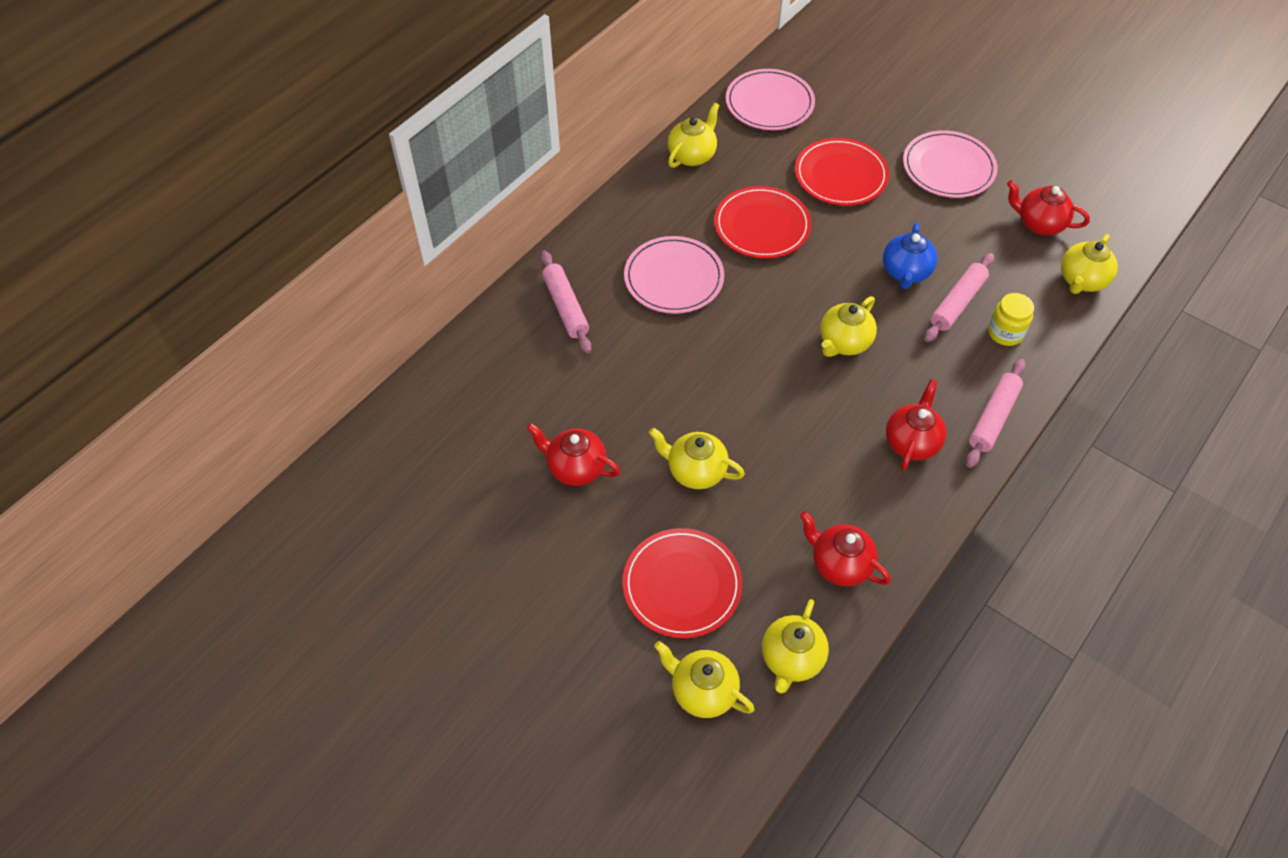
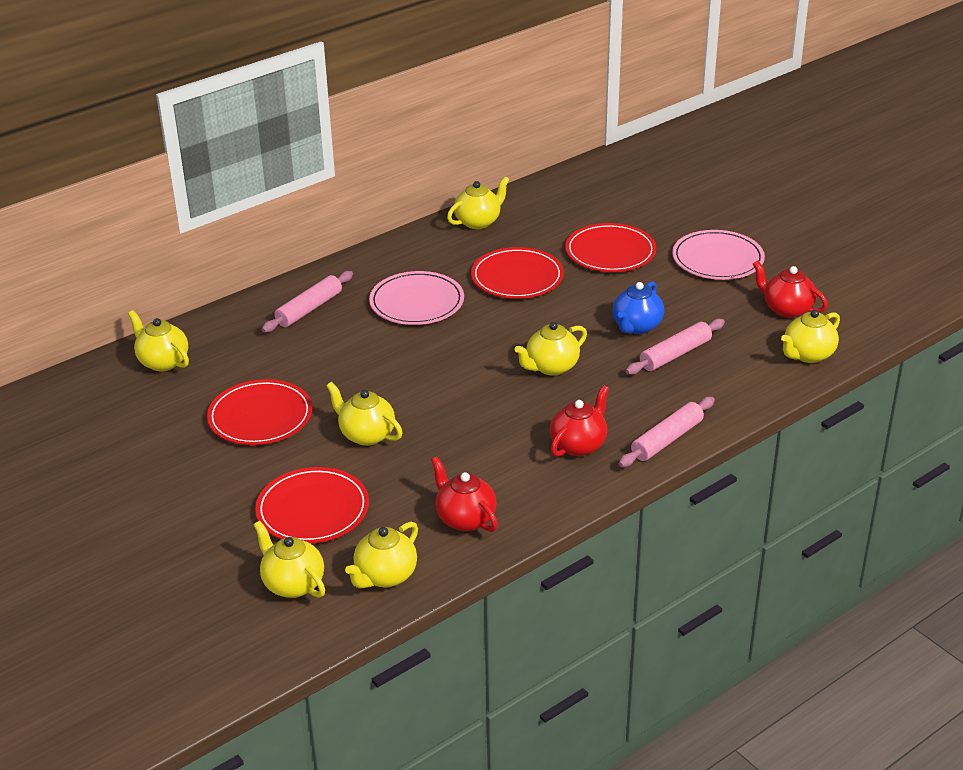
camera: 15 degrees right, 20 degrees down
(439, 410) = (162, 362): none -> yellow teapot
(565, 307) = (309, 309): pink rolling pin -> pink rolling pin turned 45 degrees clockwise
(575, 467) = (260, 416): red teapot -> red plate
(769, 103) = (569, 195): pink plate -> none
(1005, 333) = (711, 381): yellow jar -> none

